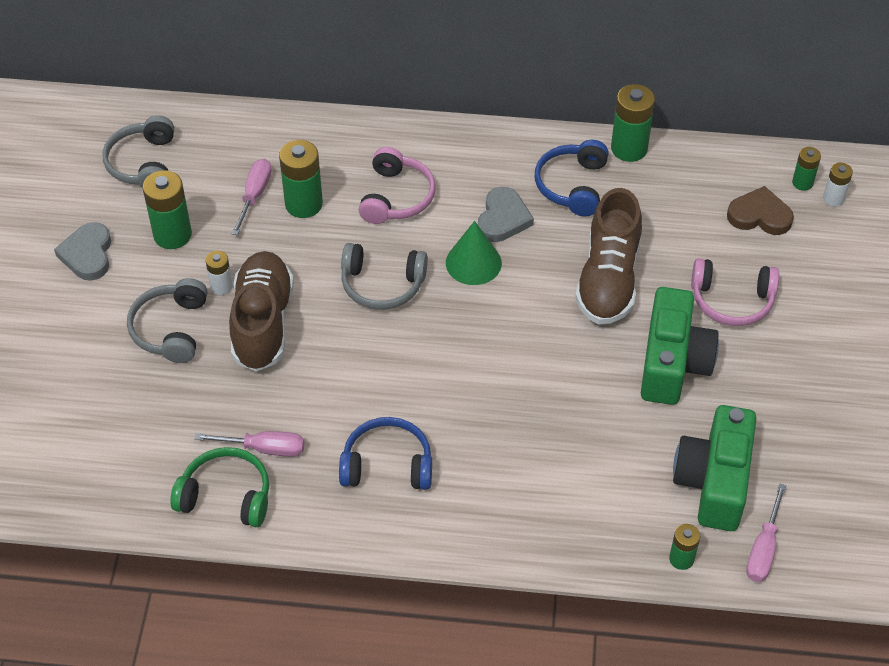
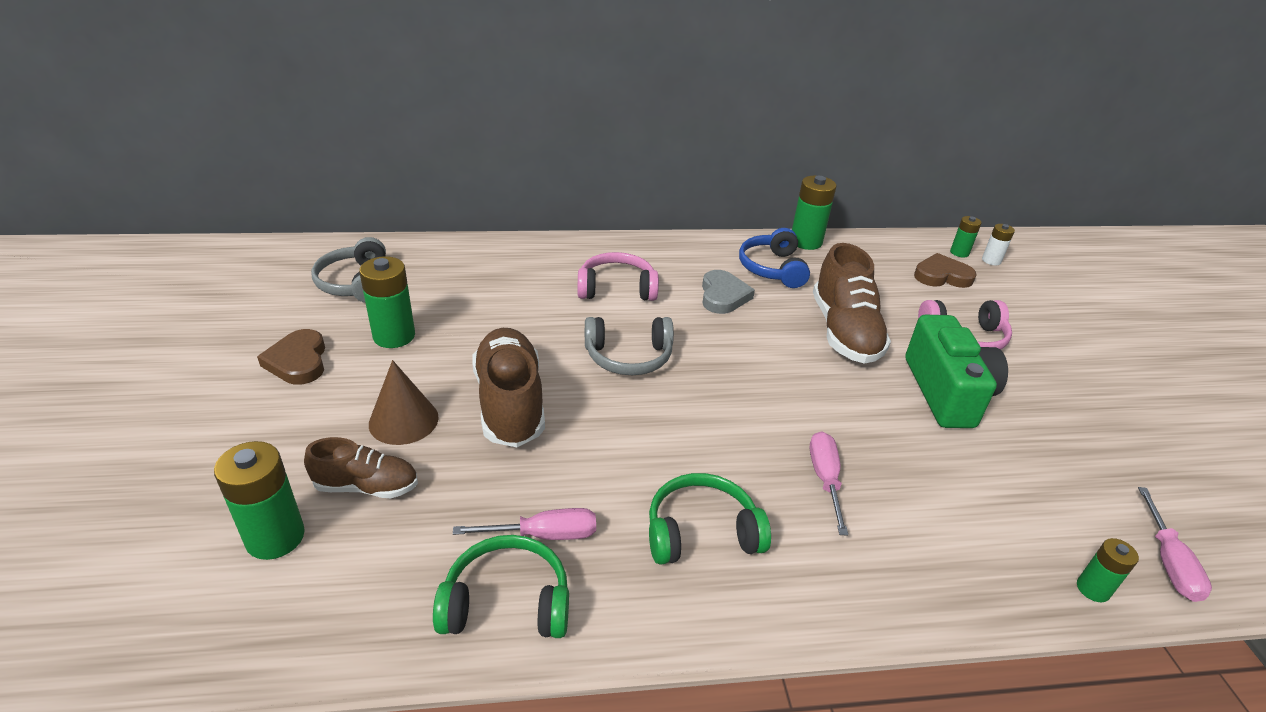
camera: 15 degrees left, 15 degrees down
(87, 254) = (298, 361): grey heart -> brown heart
(136, 387) = (367, 486): none -> brown shoe
(171, 329) = (403, 420): grey headphones -> brown cone
(221, 286) = (456, 375): white battery -> none
(255, 195) = (476, 298): pink screwdriver -> pink screwdriver (825, 478)
(304, 204) = (527, 301): green battery -> green battery (275, 537)
(387, 465) = (701, 532): blue headphones -> green headphones
(396, 197) = (616, 288): pink headphones -> pink headphones turned 90 degrees counterclockwise
(473, 263) = (711, 331): green cone -> none
(714, 482) = (1064, 497): green camera -> none

